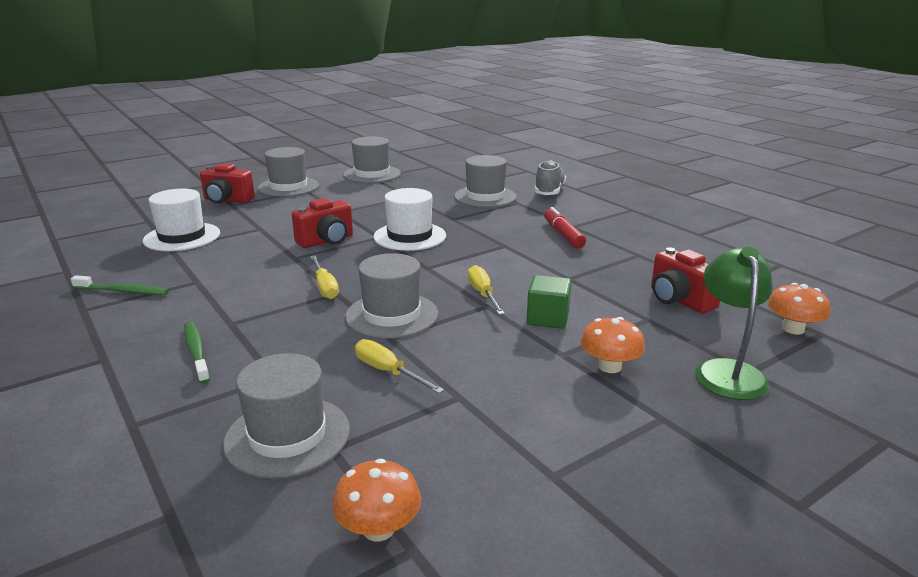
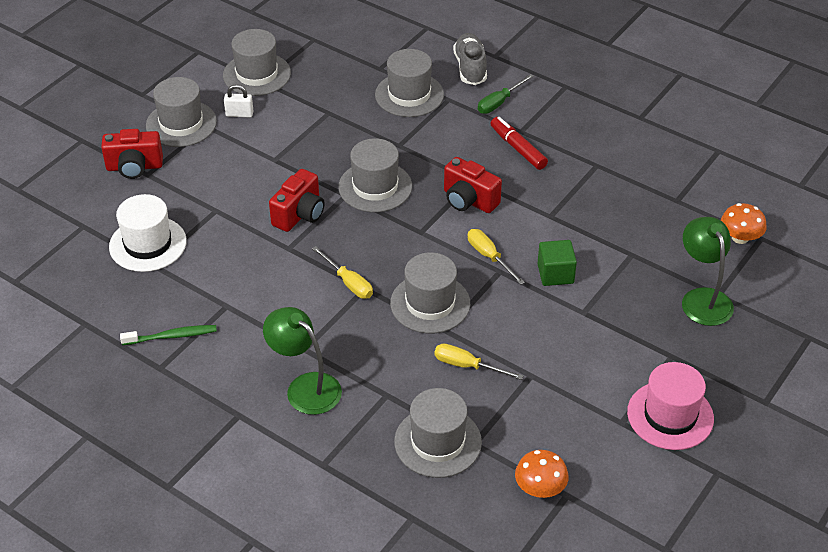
camera: 20 degrees left, 20 degrees up
(196, 352) = (305, 387): green toothbrush -> green lamp
(338, 188) = (239, 114): none -> white padlock
(409, 236) = (375, 187): white hat -> grey hat
(563, 210) = (499, 102): none -> green screwdriver
(609, 366) = (621, 316): orange mushroom -> none
(632, 485) = (670, 415): none -> pink hat
(679, 300) = (649, 223): red camera -> red camera (469, 200)

